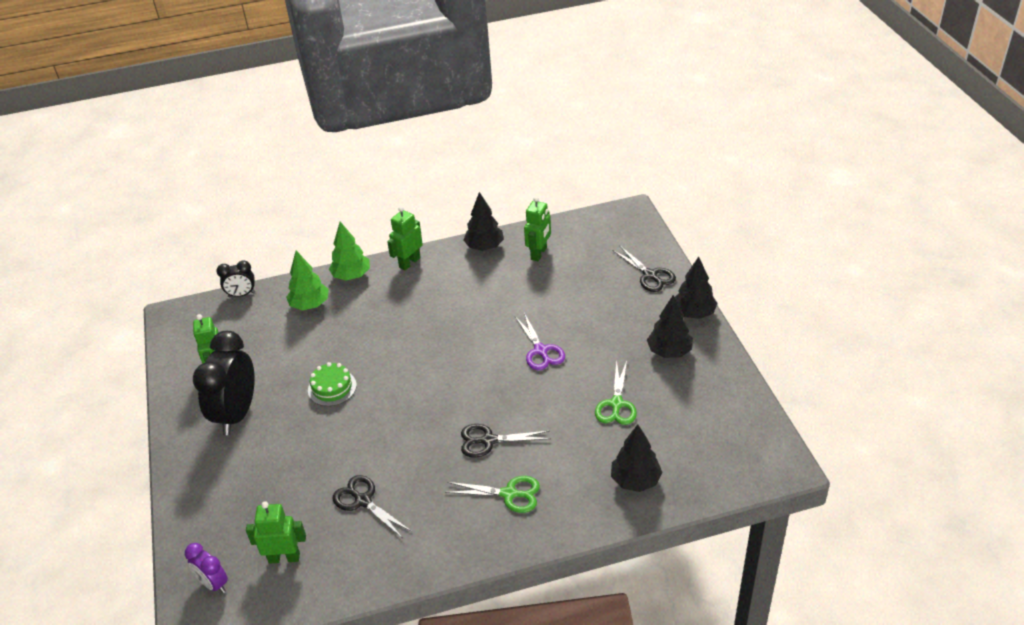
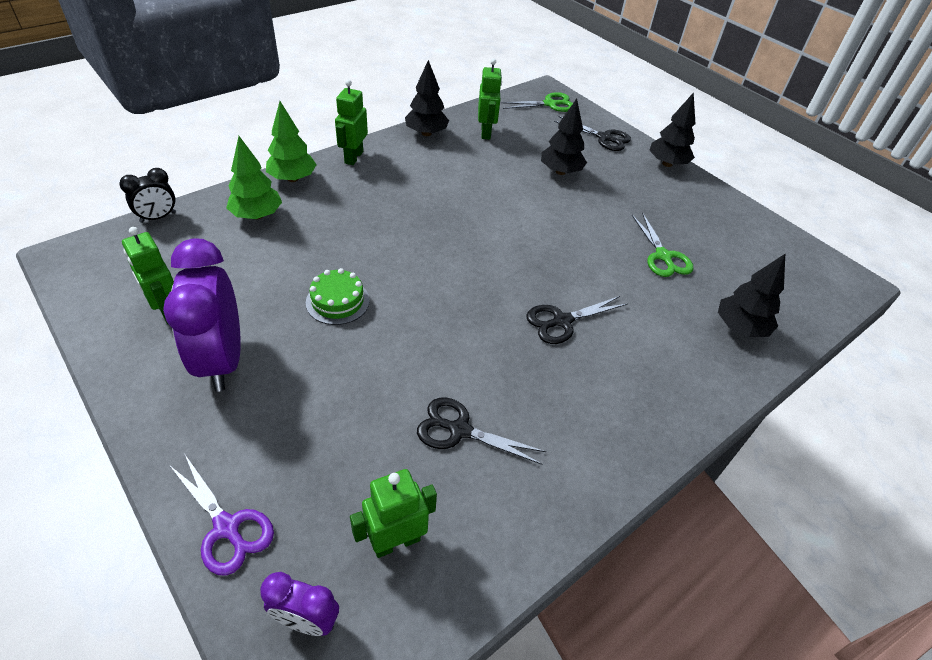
camera: 30 degrees left, 5 degrees up
(237, 414) = (222, 360): black clock -> purple clock
(509, 494) = (626, 375): green scissors -> green scissors (550, 104)
(540, 351) = (551, 219): purple scissors -> purple scissors (227, 527)
(669, 351) = (673, 199): black tree -> black tree (560, 171)

